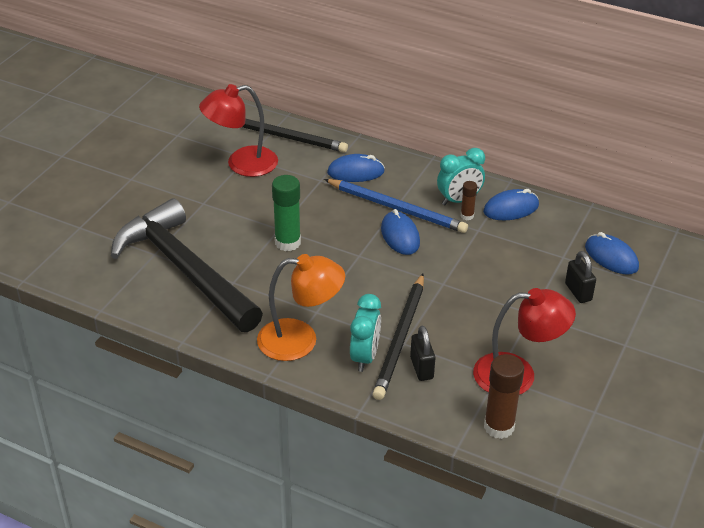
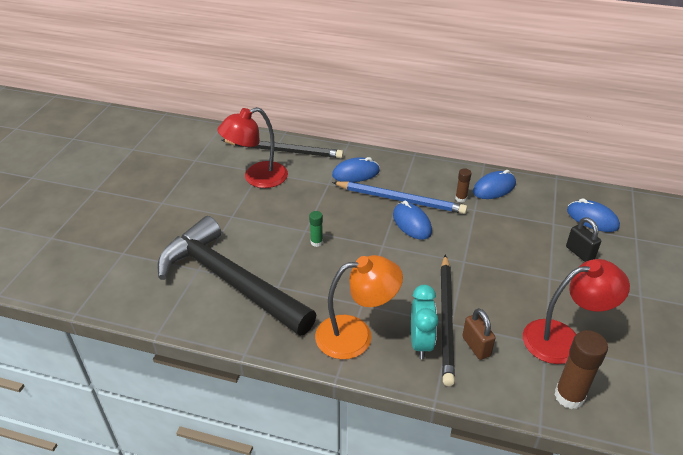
camera: 10 degrees left, 0 degrees up
(287, 242) = (316, 242): green glue stick -> green glue stick, size x0.53
(421, 368) = (476, 346): black padlock -> brown padlock
(459, 200) = (449, 186): turquoise clock -> none

